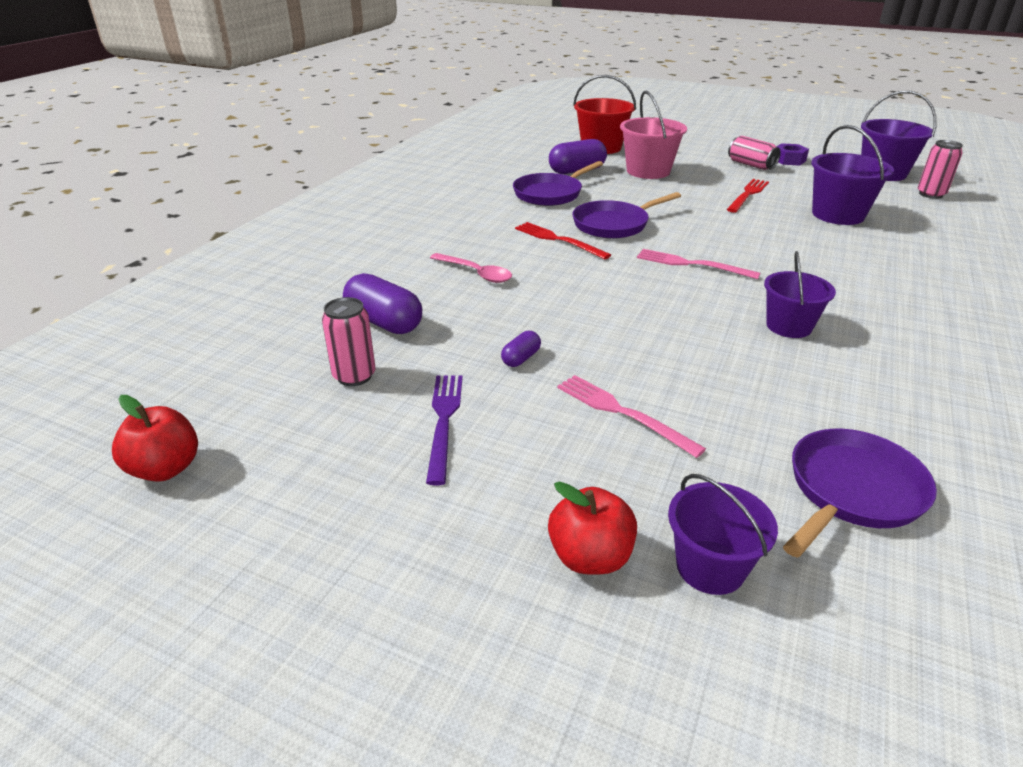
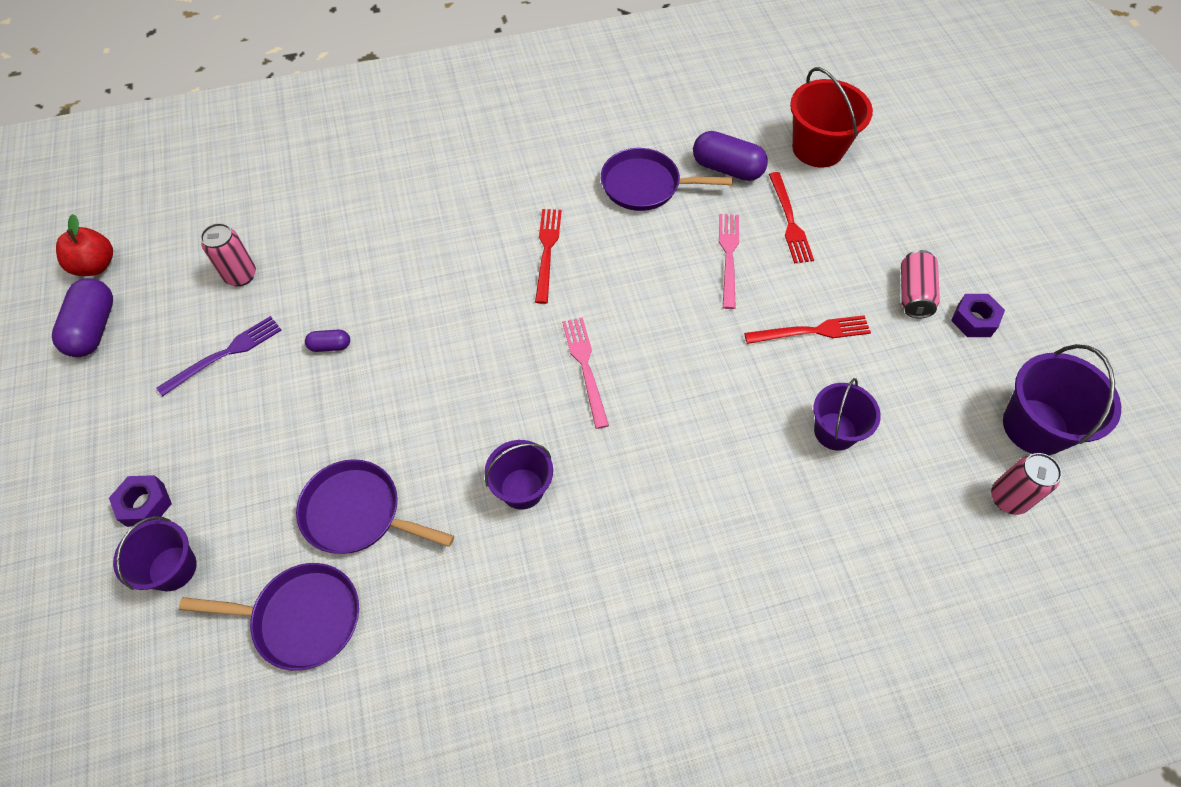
camera: 50 degrees right, 25 degrees up
(384, 322) = (317, 241): purple capsule -> purple capsule (94, 328)
(476, 273) = (436, 240): pink spoon -> none
(590, 557) = (145, 504): red apple -> purple nut
(614, 224) = (620, 269): purple pan -> purple pan (358, 513)
(623, 413) = (304, 443): pink fork -> pink fork (728, 256)
(648, 171) = (789, 221): pink bucket -> red fork
(838, 215) = (835, 431): purple bucket -> purple bucket, size x0.67

